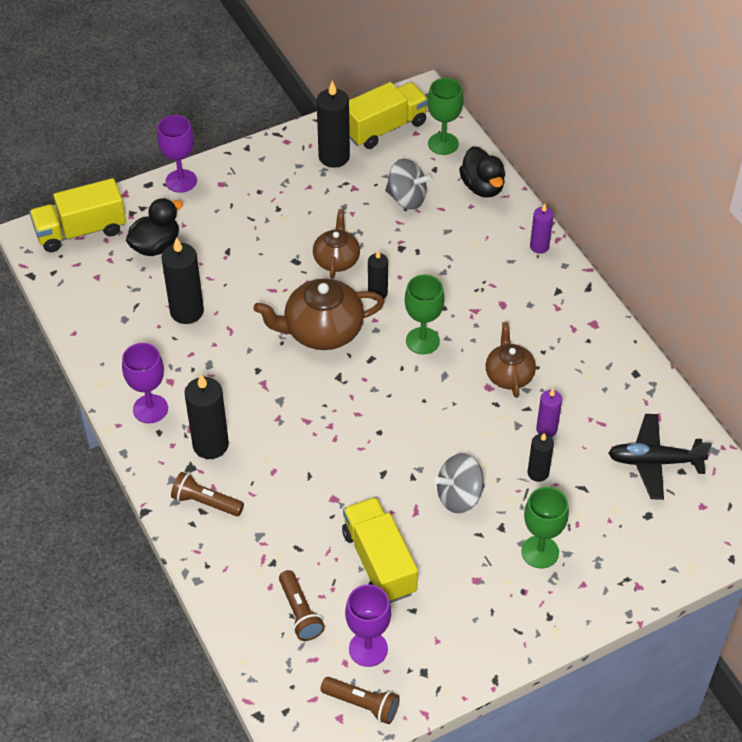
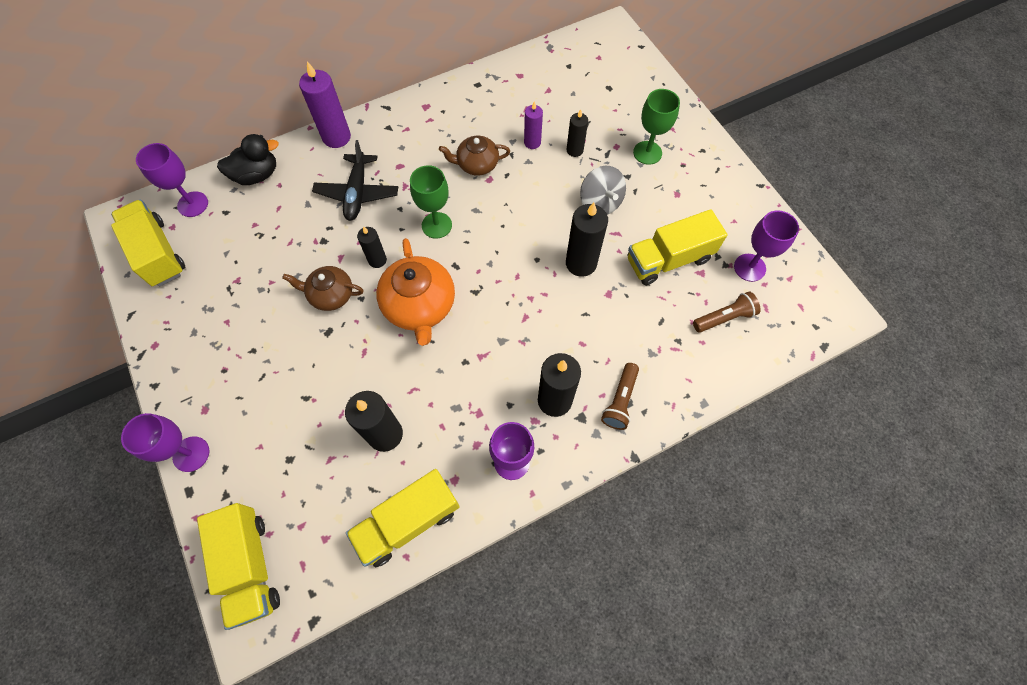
camera: 90 degrees left, 15 degrees up
(104, 332) = (408, 521): none -> yellow truck
(156, 246) = (287, 474): black duck -> none
(322, 330) = (419, 306): brown teapot -> orange teapot
(334, 157) = (188, 299): black candle -> black candle (581, 263)
(362, 704) = (798, 271): brown flashlight -> none
(406, 198) = (260, 235): grey spinning top -> none
(443, 144) = (193, 204): green goblet -> purple goblet
(539, 246) = (336, 137): purple candle -> purple candle, size x1.69
(654, 462) = (561, 80): black plane -> black plane (357, 193)

